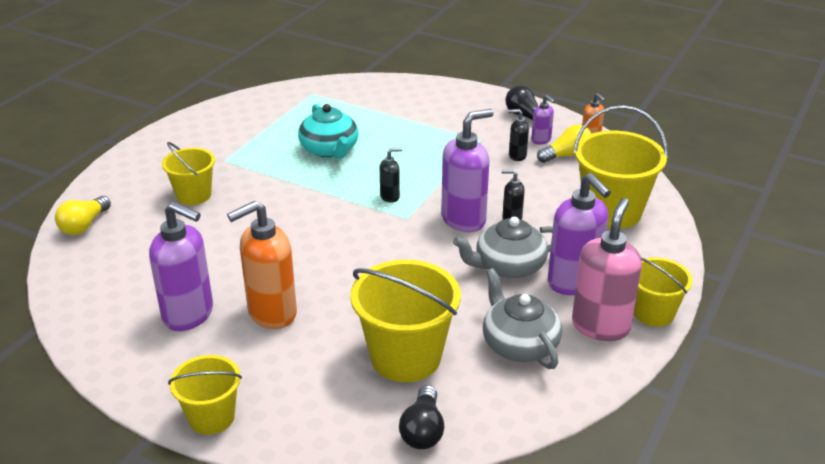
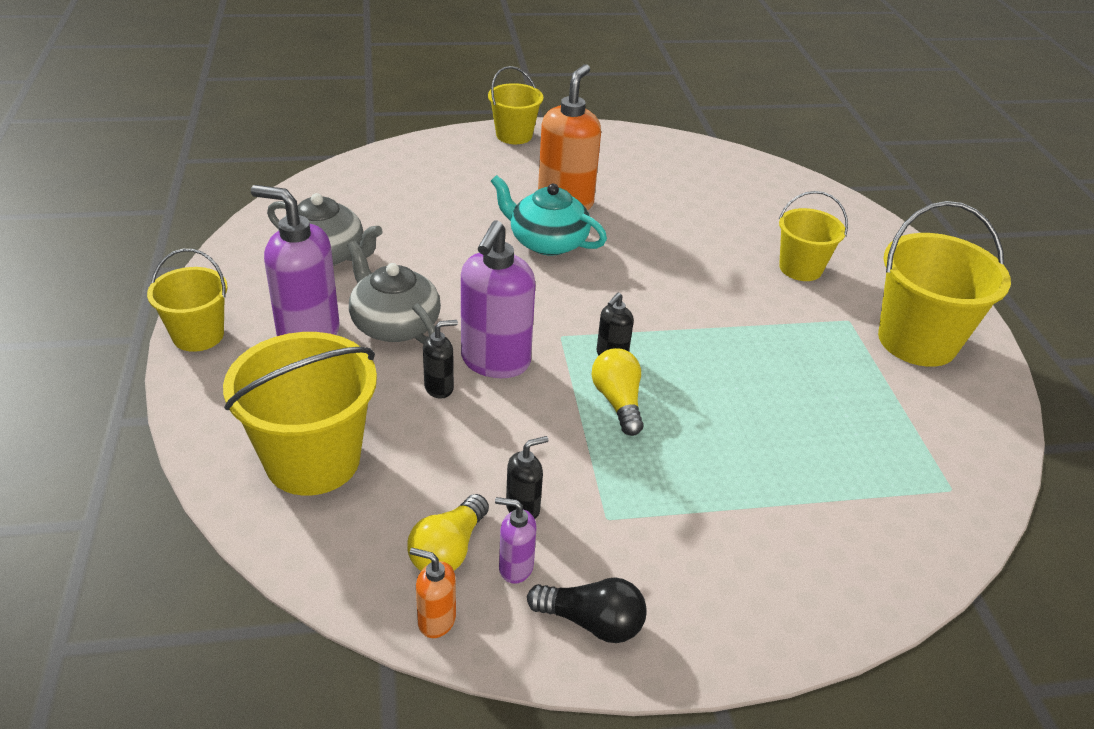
camera: 140 degrees right, 5 degrees up
(84, 225) = (828, 205): yellow light bulb -> yellow light bulb (618, 402)
(189, 315) = (625, 178): purple soap dispenser -> none
(330, 150) = (769, 391): turquoise teapot -> turquoise teapot (547, 242)
(406, 357) = (418, 212): yellow bucket -> yellow bucket (917, 341)
(423, 430) = (357, 175): black light bulb -> none
(508, 267) = (394, 324): grey teapot -> grey teapot turned 75 degrees counterclockwise
(600, 326) = (253, 300): pink soap dispenser -> none

